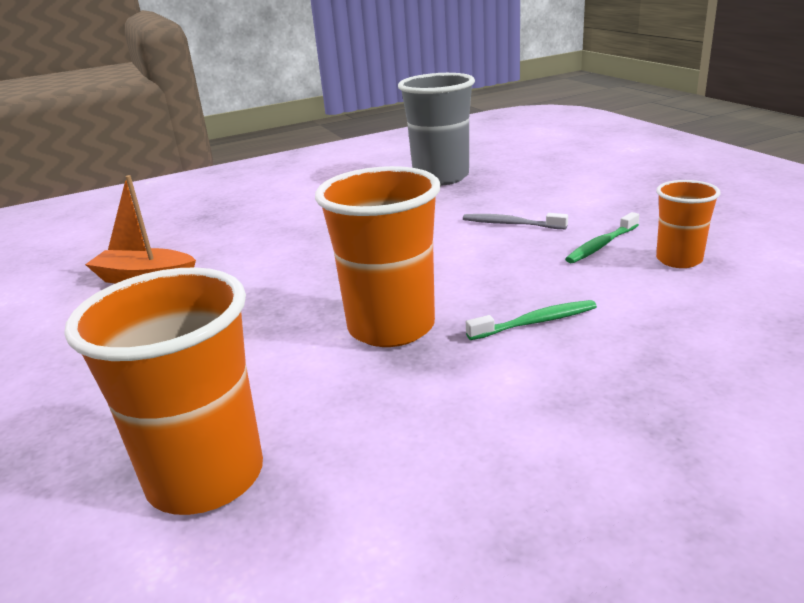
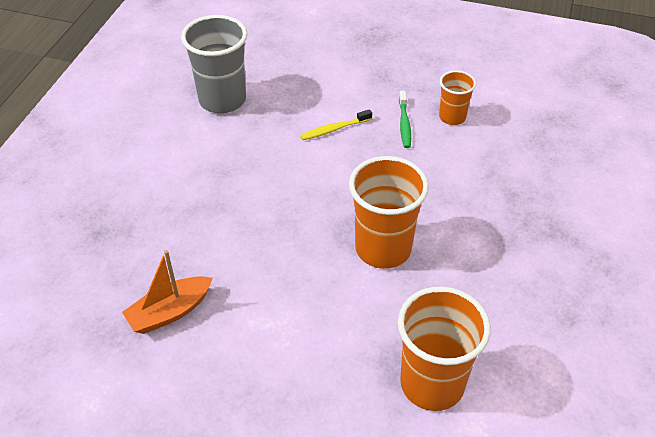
camera: 50 degrees left, 20 degrees up
(510, 224) = (334, 129): grey toothbrush -> yellow toothbrush
(536, 322) = (443, 202): green toothbrush -> none

